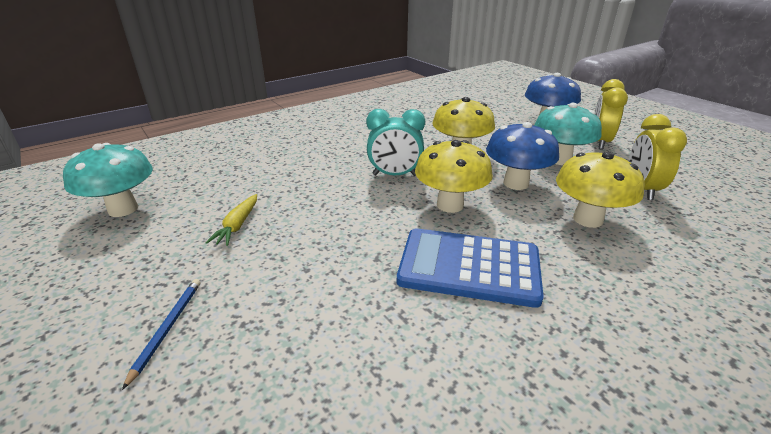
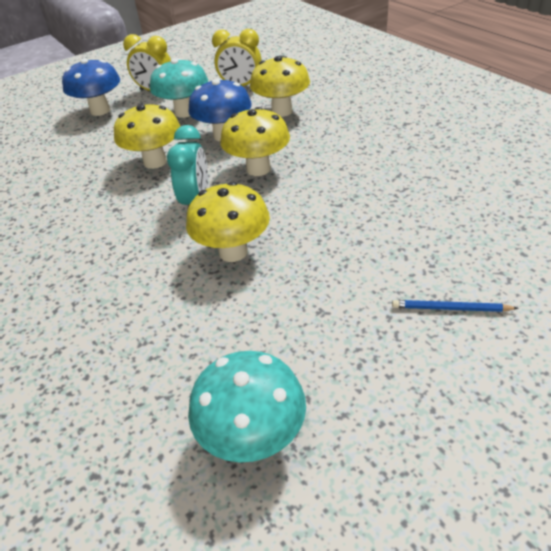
camera: 85 degrees left, 10 degrees up
(237, 225) = (293, 303): yellow carrot -> none
(317, 195) = (233, 252): none -> yellow mushroom
(469, 267) = (345, 161): blue calculator -> none

